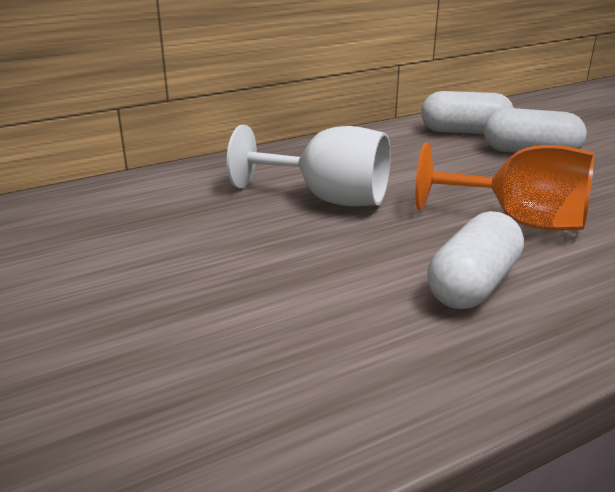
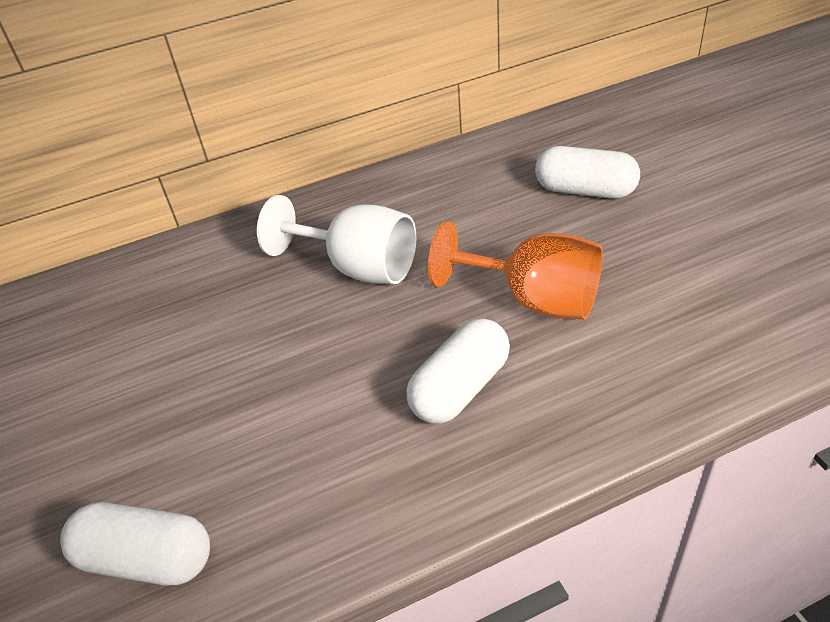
camera: 10 degrees right, 15 degrees up
(464, 132) = (526, 157): white capsule -> white capsule (147, 558)

